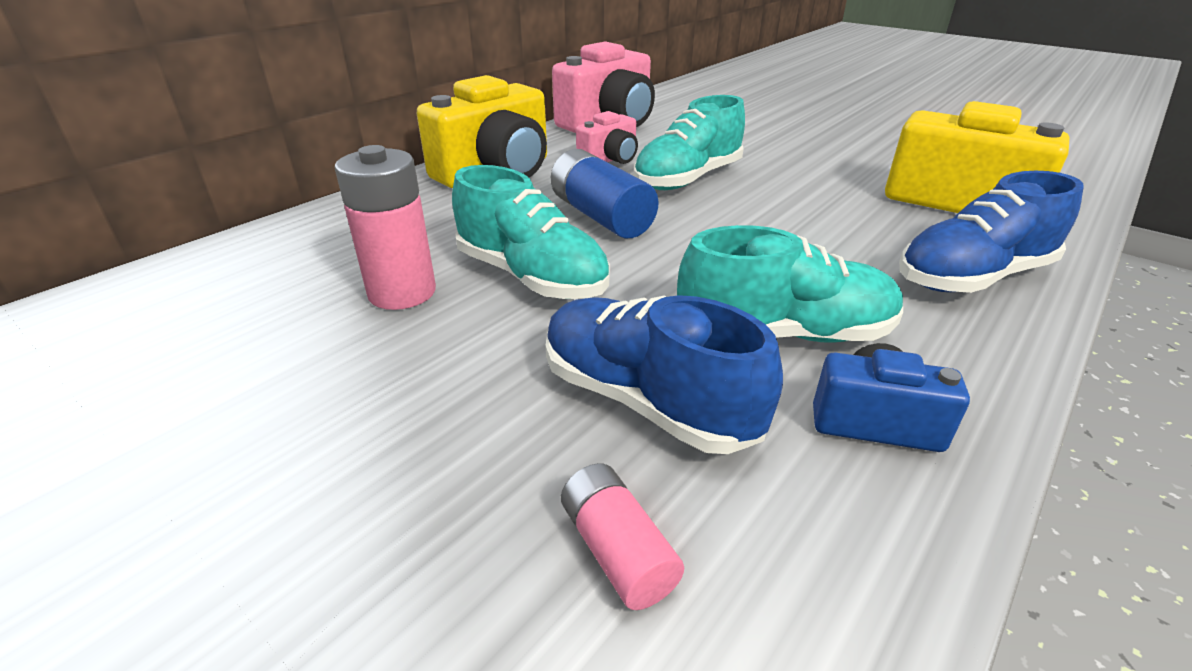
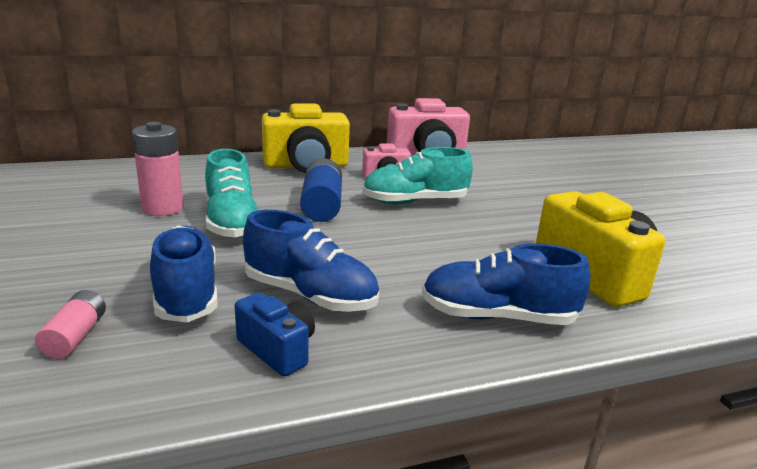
camera: 30 degrees right, 10 degrees down
(784, 334) = (310, 295): turquoise shoe -> blue shoe

